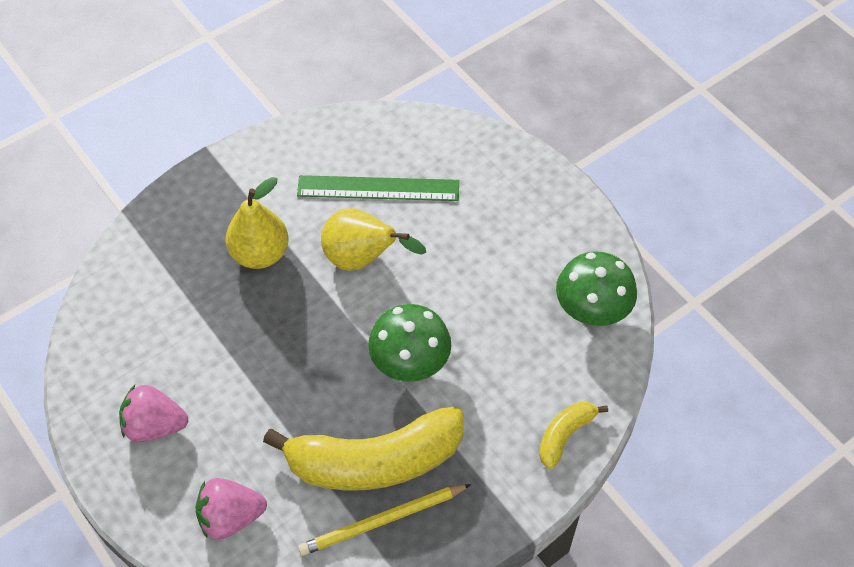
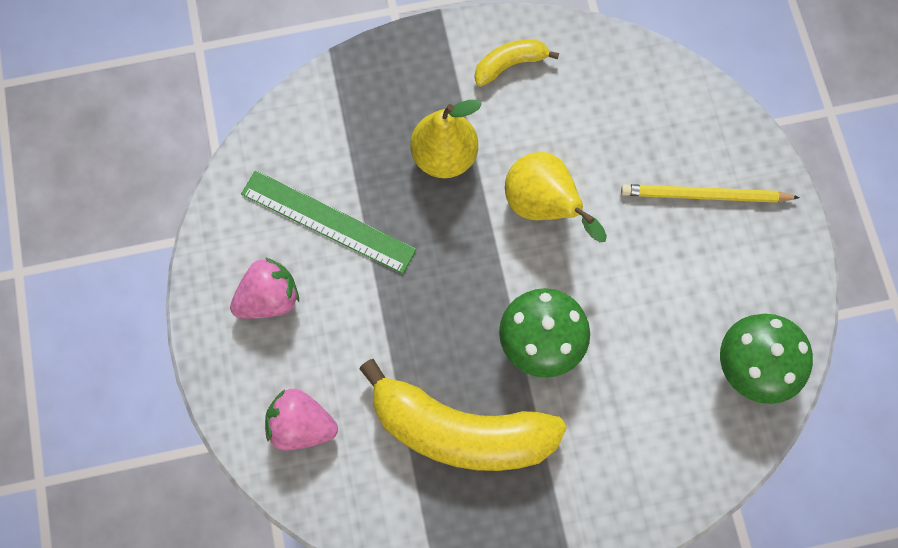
camera: 25 degrees right, 15 degrees up
(155, 426) = (269, 298): pink strawberry -> pink strawberry turned 120 degrees clockwise
(378, 188) = (595, 132): green ruler -> green ruler (328, 221)
(382, 521) = (440, 496): yellow pencil -> yellow pencil (704, 195)
(565, 435) = (660, 491): yellow banana -> yellow banana (510, 65)

